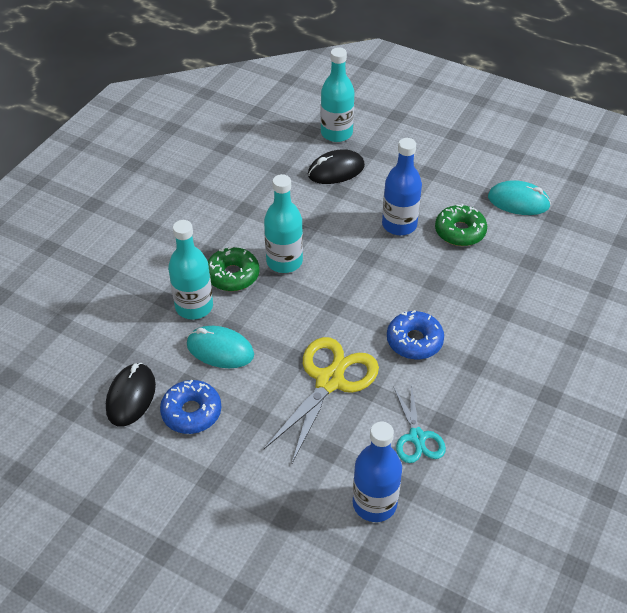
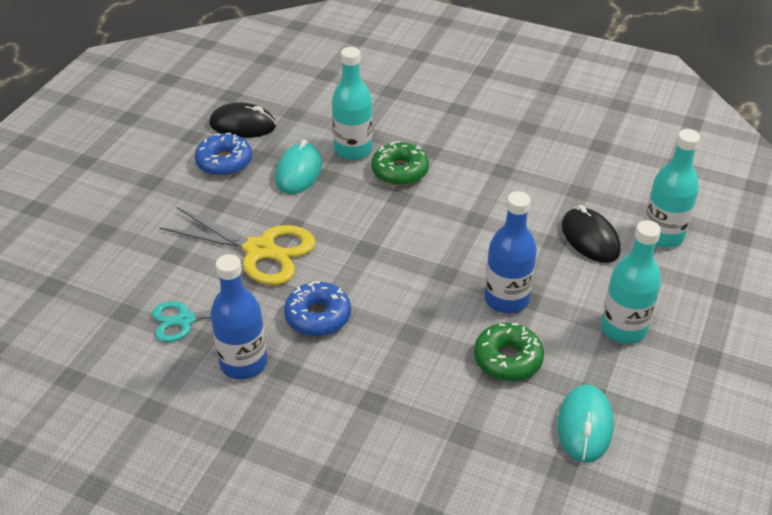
camera: 85 degrees right, 5 degrees down
(284, 261) = (426, 206): turquoise bottle -> turquoise bottle (623, 329)
(374, 503) = (109, 289): blue bottle -> blue bottle (243, 363)

